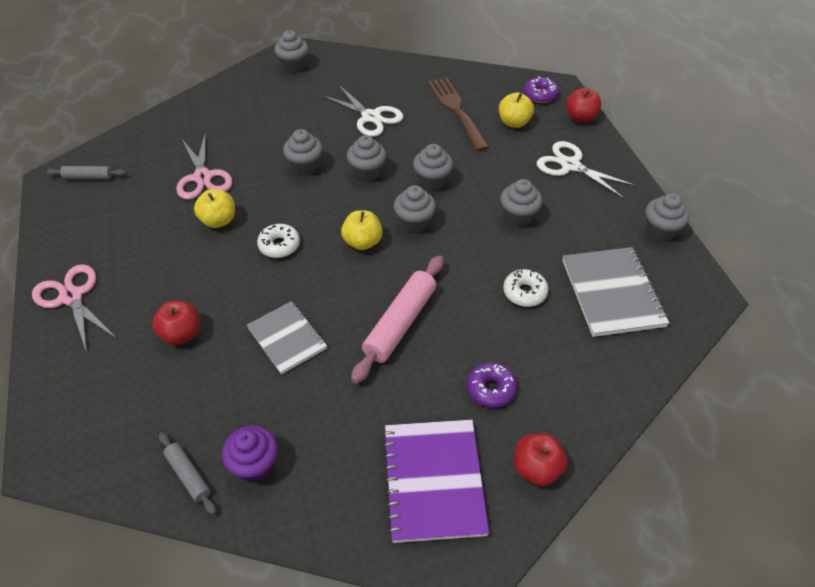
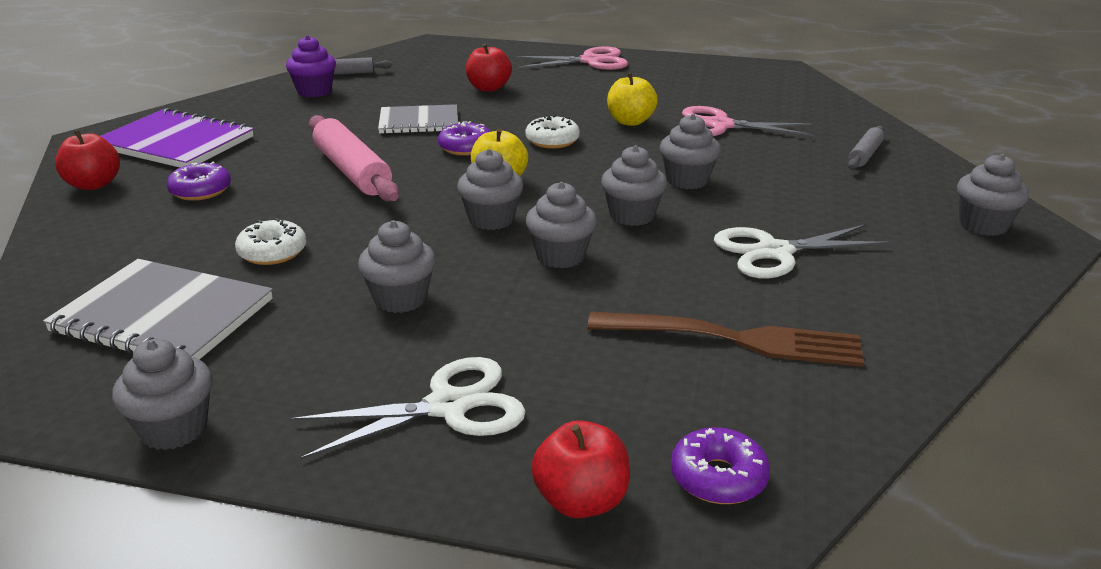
camera: 120 degrees right, 20 degrees down
(88, 177) = (771, 81): grey rolling pin -> grey rolling pin (865, 155)
(320, 284) = (466, 147): none -> purple donut
(514, 122) = (642, 393): yellow apple -> none

